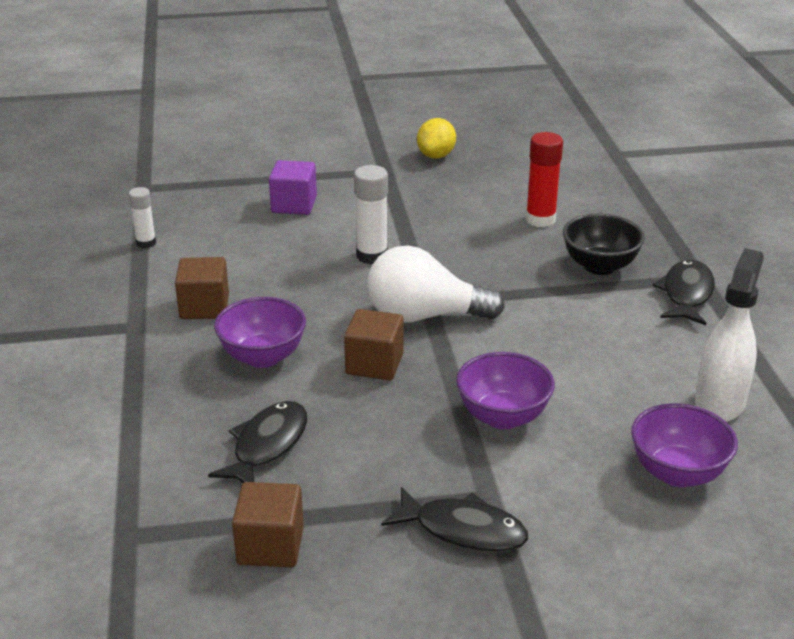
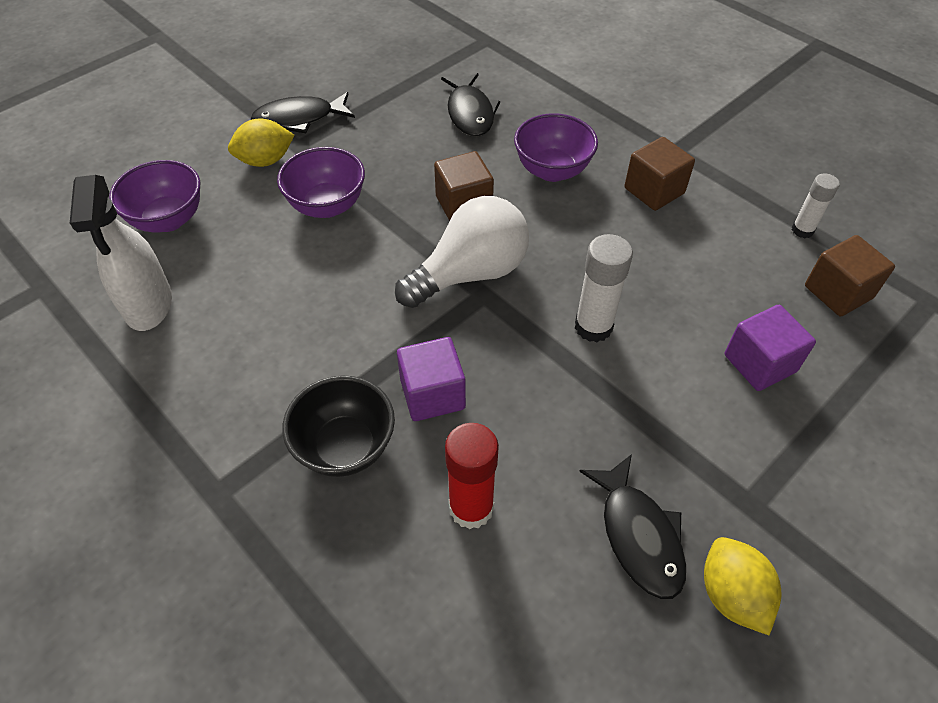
camera: 145 degrees right, 20 degrees up
(270, 546) = (404, 66): brown cube -> brown cube (838, 292)
(520, 267) = (432, 394): none -> purple cube
(537, 493) = (265, 161): none -> yellow lemon
(686, 294) = (223, 449): black fish -> black fish (638, 535)

